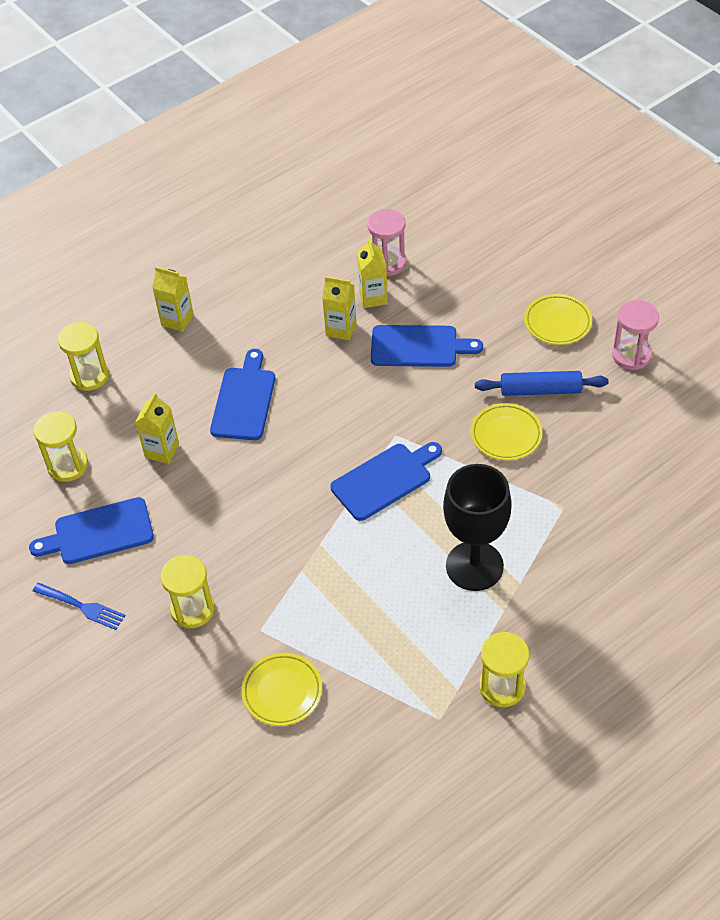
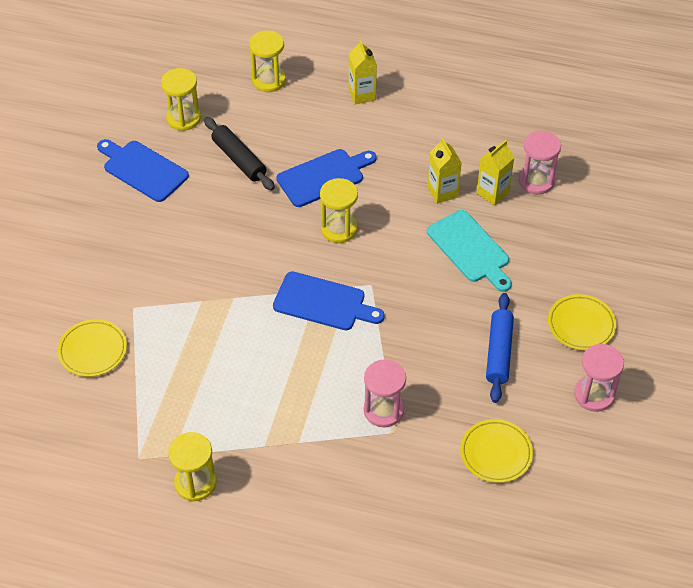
camera: 50 degrees right, 0 degrees up
(82, 607) = (77, 199): blue fork -> none
(162, 451) = (239, 159): yellow carton -> black rolling pin
(192, 609) = (121, 259): yellow hourglass -> yellow hourglass (339, 229)
(418, 346) = (470, 249): blue cutting board -> turquoise cutting board
(474, 566) = (290, 404): black goblet -> none
(506, 435) = (433, 354): yellow plate -> yellow plate (496, 453)
(535, 502) = (383, 410): none -> pink hourglass
(540, 390) = (498, 352): blue rolling pin -> blue rolling pin turned 45 degrees clockwise

